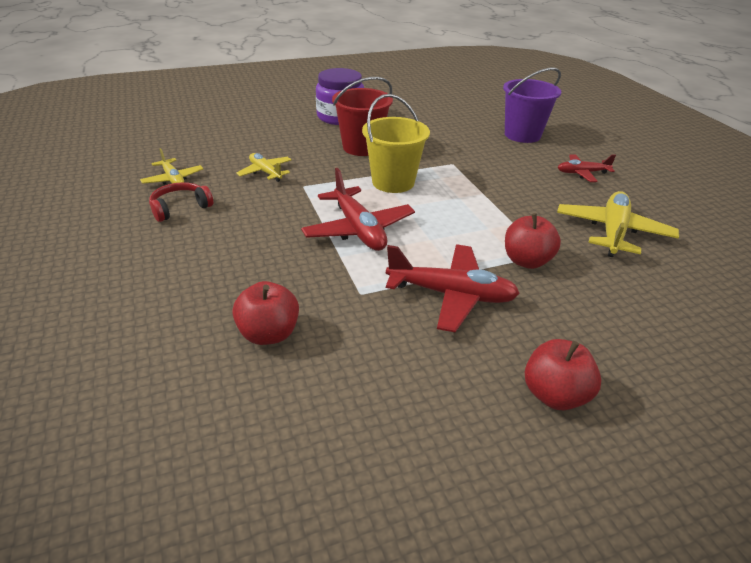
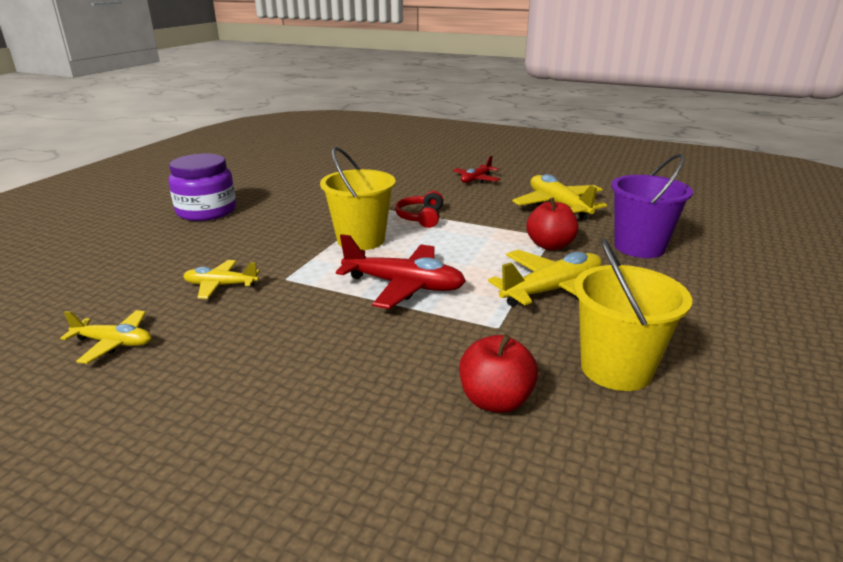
camera: 45 degrees left, 10 degrees down
(180, 208) = (185, 362): red headphones -> red headphones (421, 217)
(361, 147) = (279, 226): red bucket -> none
(377, 374) = (616, 368): none -> yellow bucket
(451, 295) = (552, 291): red plane -> yellow plane
(522, 135) = (391, 170): purple bucket -> purple bucket (639, 247)
(554, 395) = (708, 309): red apple -> none

